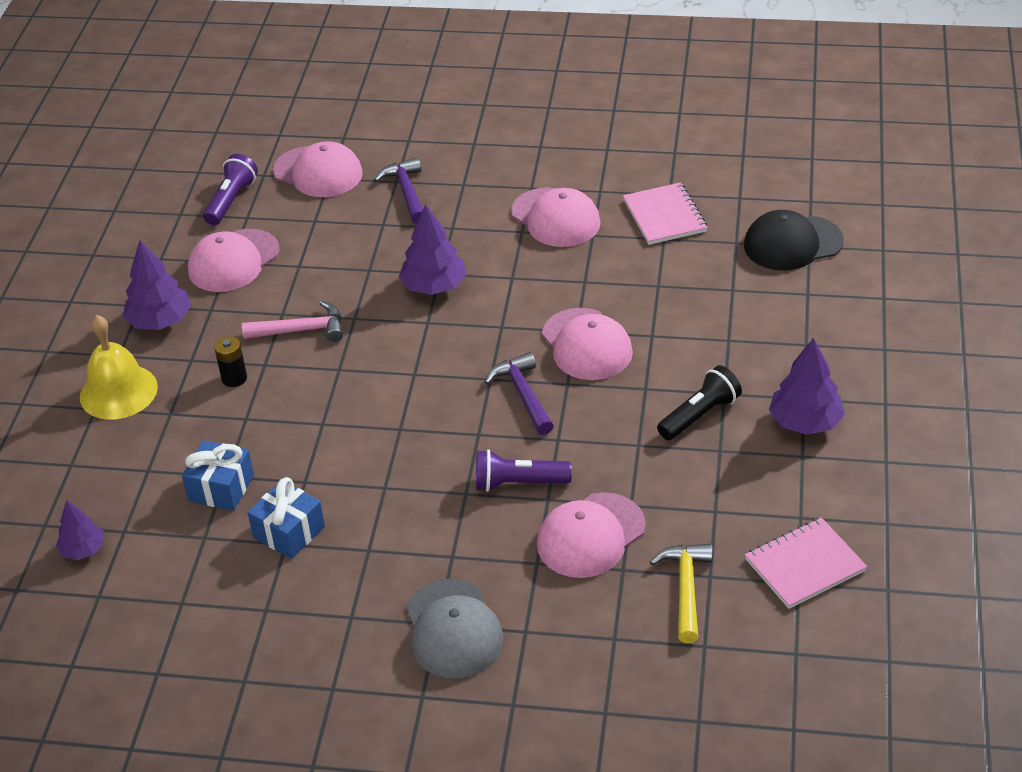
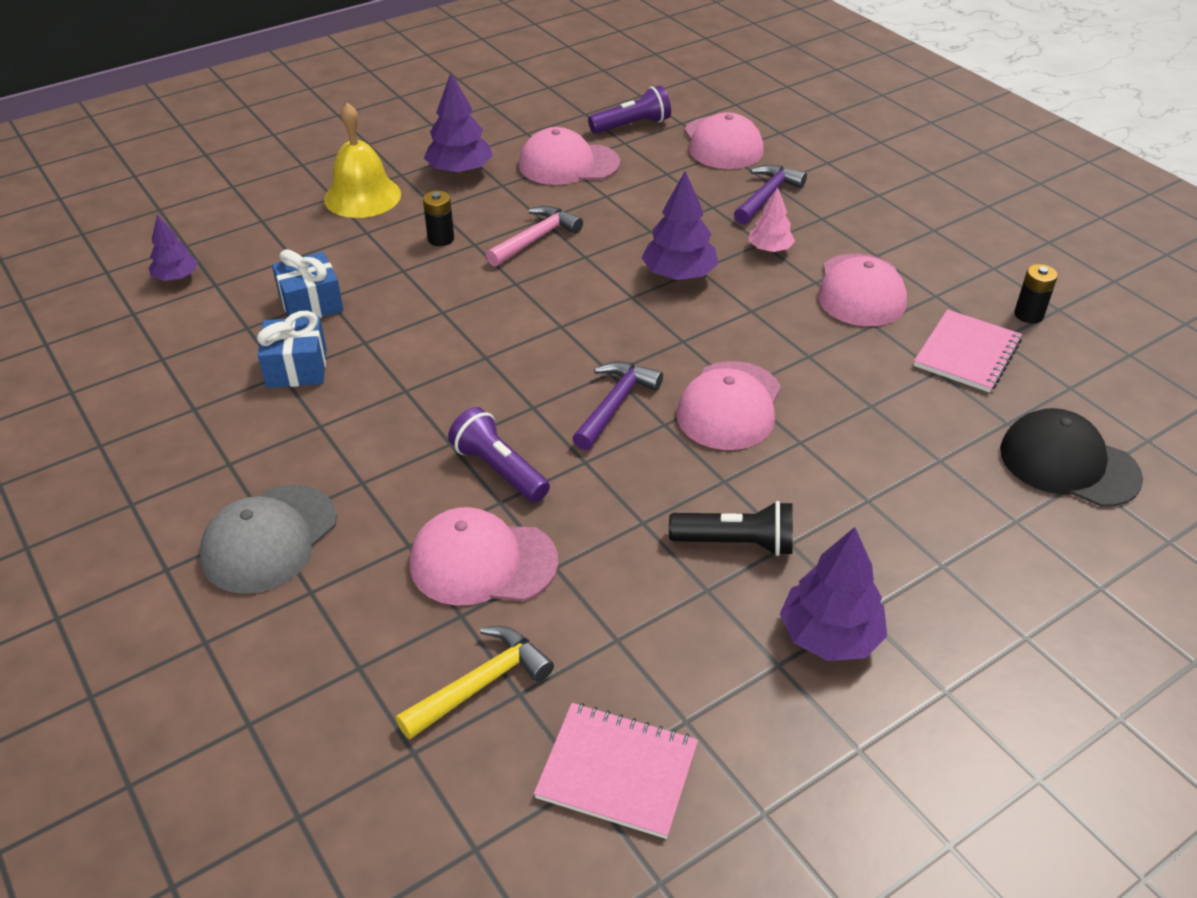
camera: 45 degrees right, 0 degrees up
(301, 330) = (535, 239): pink hammer -> pink hammer turned 90 degrees counterclockwise
(463, 228) = (770, 249): none -> pink tree
(664, 167) = (1028, 315): none -> black battery

